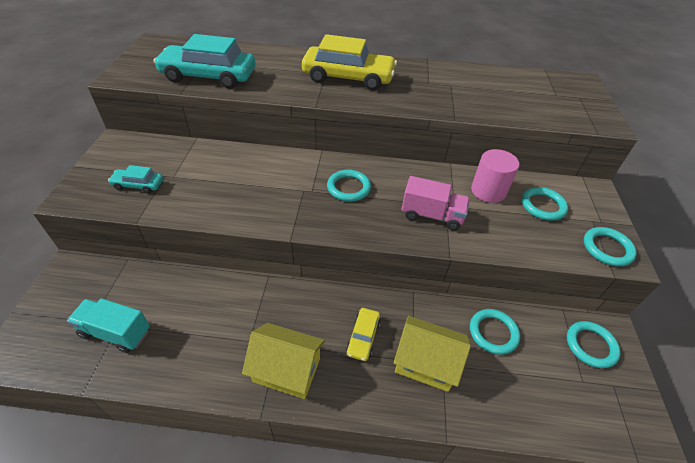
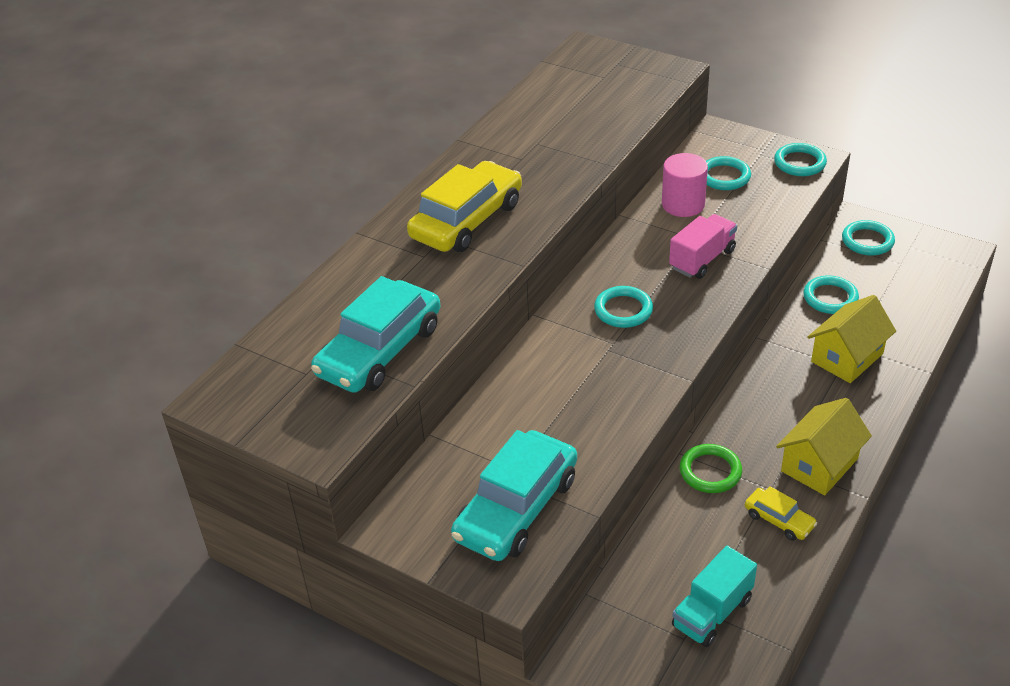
camera: 60 degrees left, 5 degrees down
(138, 185) = (516, 508): turquoise car -> turquoise car, size x2.09
(255, 298) = (710, 471): none -> green ring
(363, 337) = (800, 394): yellow car -> yellow car (779, 520)

